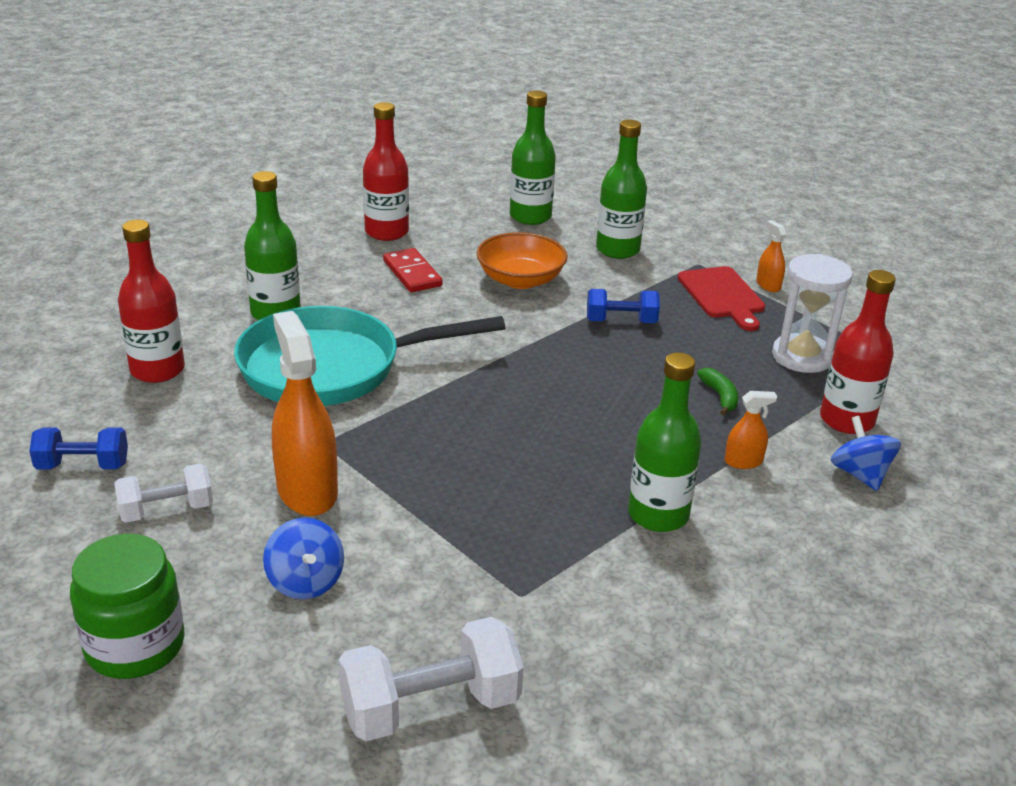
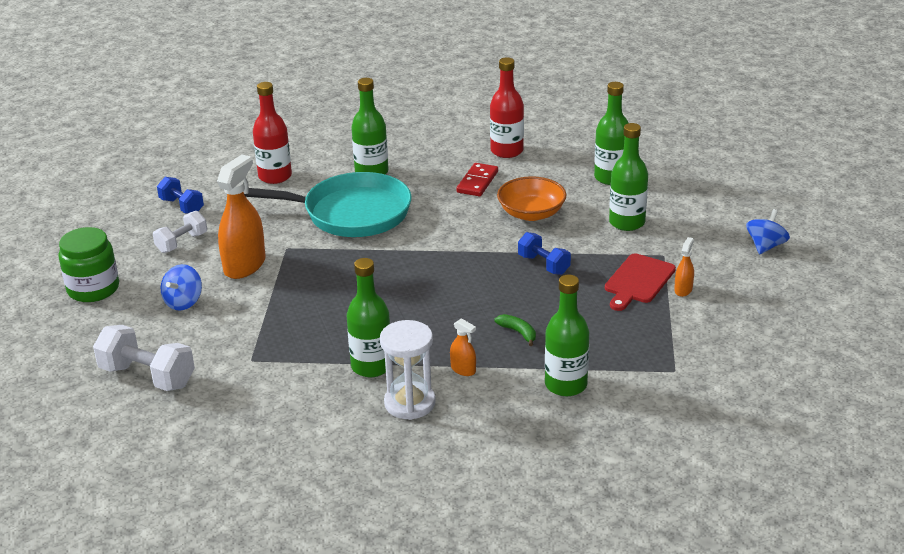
camera: 50 degrees right, 0 degrees up
(166, 510) = (182, 243): white dumbbell -> white dumbbell turned 75 degrees counterclockwise
(331, 367) = (350, 213): turquoise pan -> turquoise pan turned 150 degrees clockwise
(720, 396) = (518, 332): green banana -> green banana turned 75 degrees counterclockwise
(802, 357) = (613, 339): white hourglass -> white hourglass (410, 403)
(846, 420) = (566, 385): red bottle -> green bottle
(860, 474) = (513, 413): blue spinning top -> blue spinning top (765, 246)

